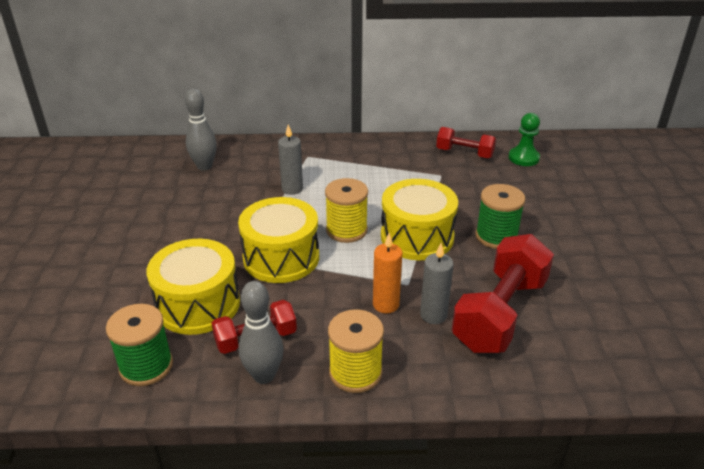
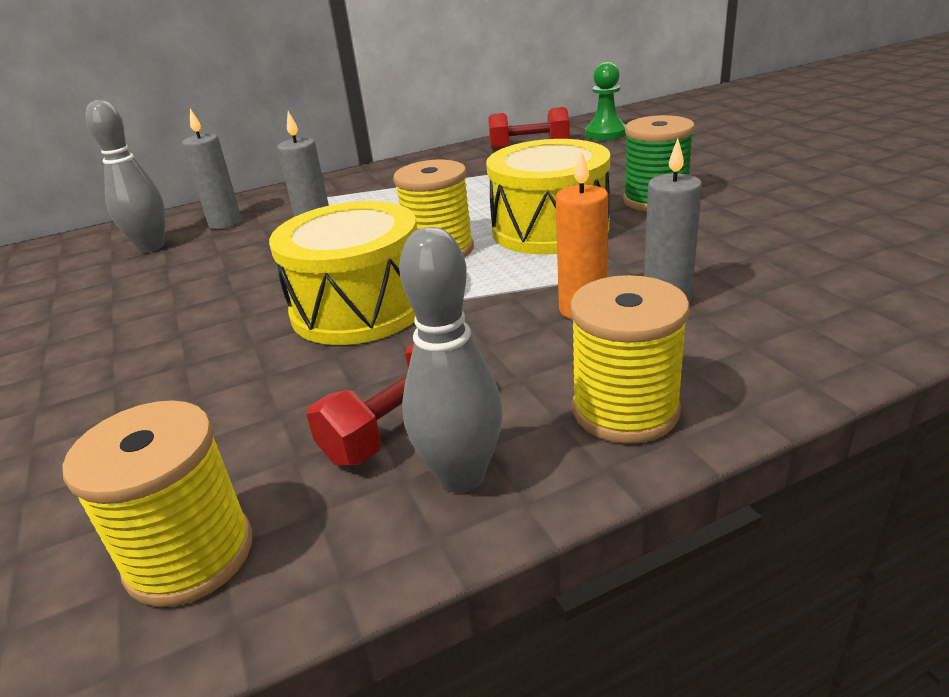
camera: 20 degrees left, 5 degrees down
(146, 366) = (190, 555): green spool -> yellow spool
(198, 304) = (247, 413): yellow drum -> none
(250, 160) = (225, 223): none -> grey candle
(500, 313) = (756, 268): red dumbbell -> none

